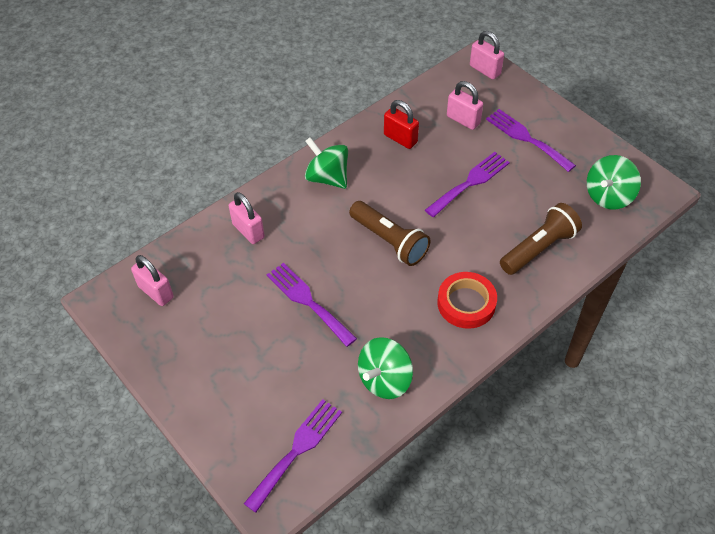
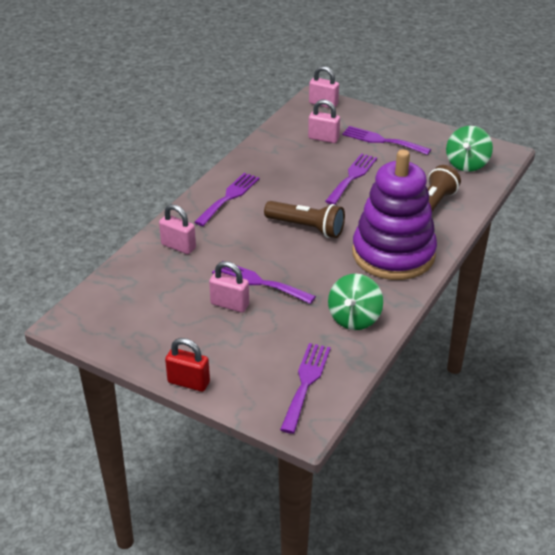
camera: 20 degrees left, 15 degrees down
(156, 292) = (116, 306): pink padlock -> pink padlock (229, 304)
(327, 177) = (229, 197): green spinning top -> purple fork
(400, 138) = (277, 160): red padlock -> red padlock (188, 382)
(466, 303) = (393, 254): red tape -> purple stacking toy

